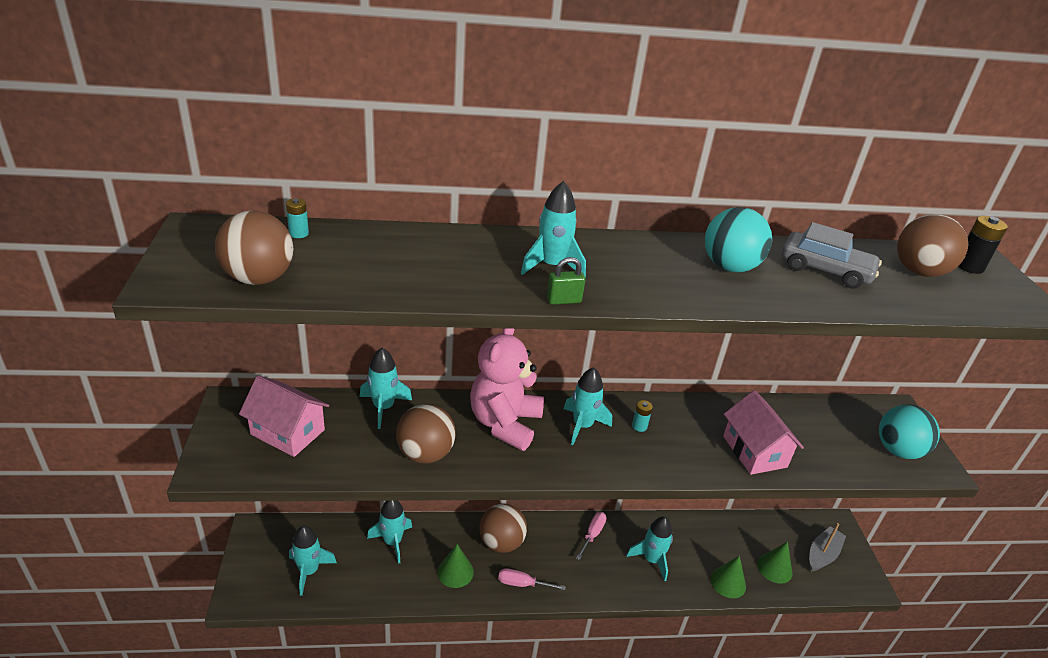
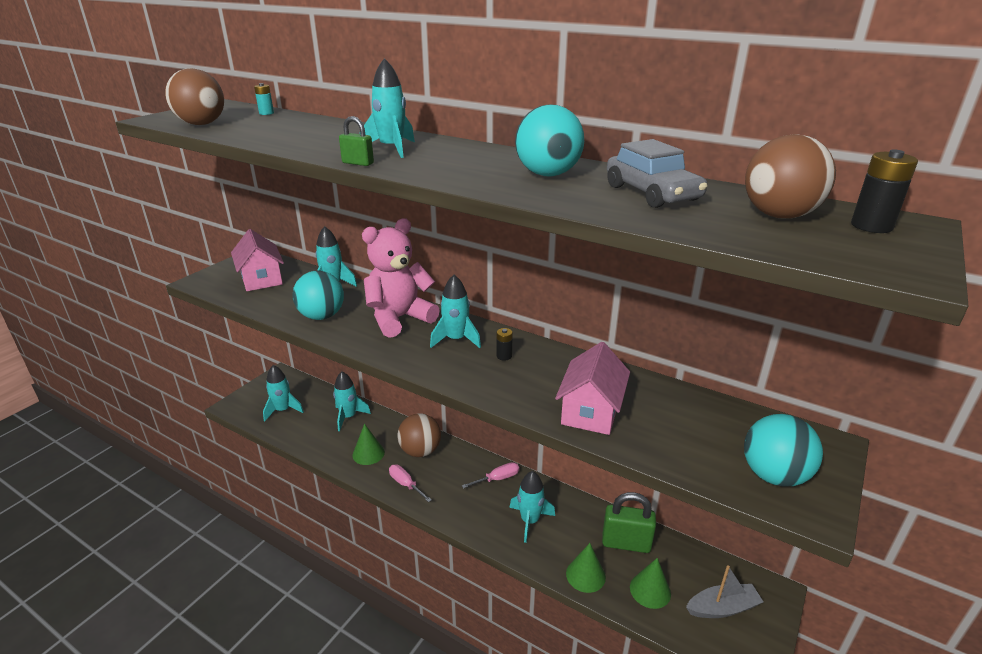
camera: 40 degrees right, 5 degrees down
(425, 454) = (322, 316): brown ball -> turquoise ball
(639, 426) = (504, 356): turquoise battery -> black battery
(729, 539) = (626, 543): none -> green padlock

